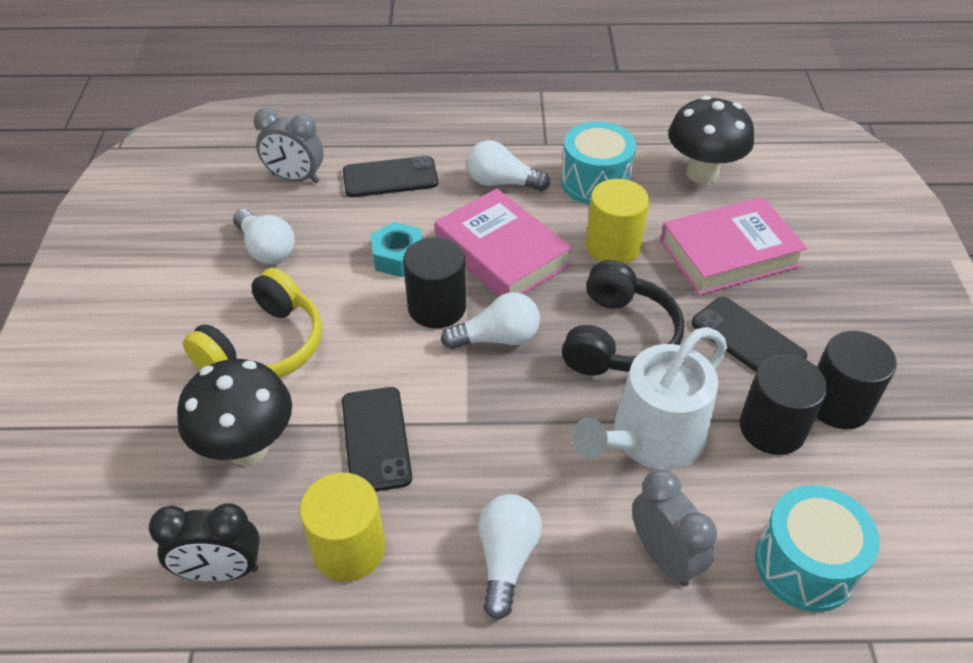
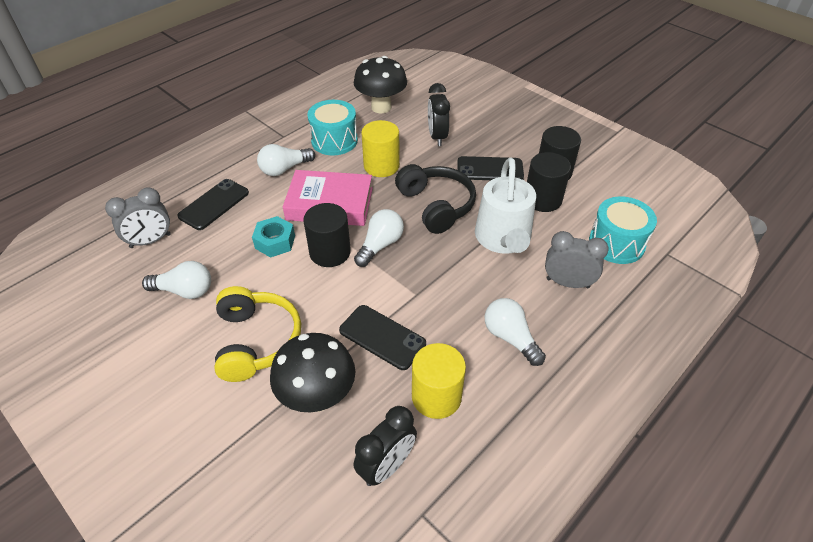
camera: 45 degrees left, 0 degrees up
(729, 253) = (437, 137): pink book -> black clock

